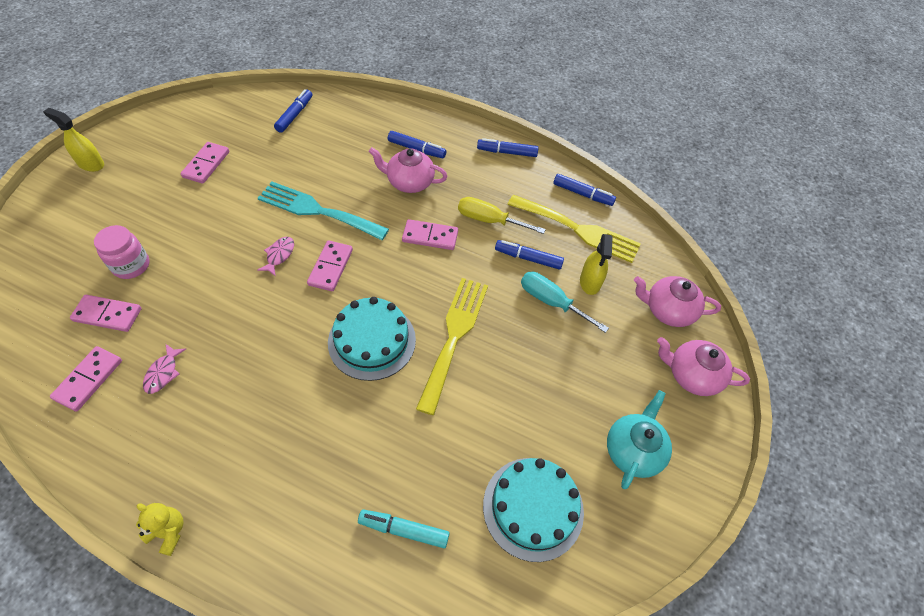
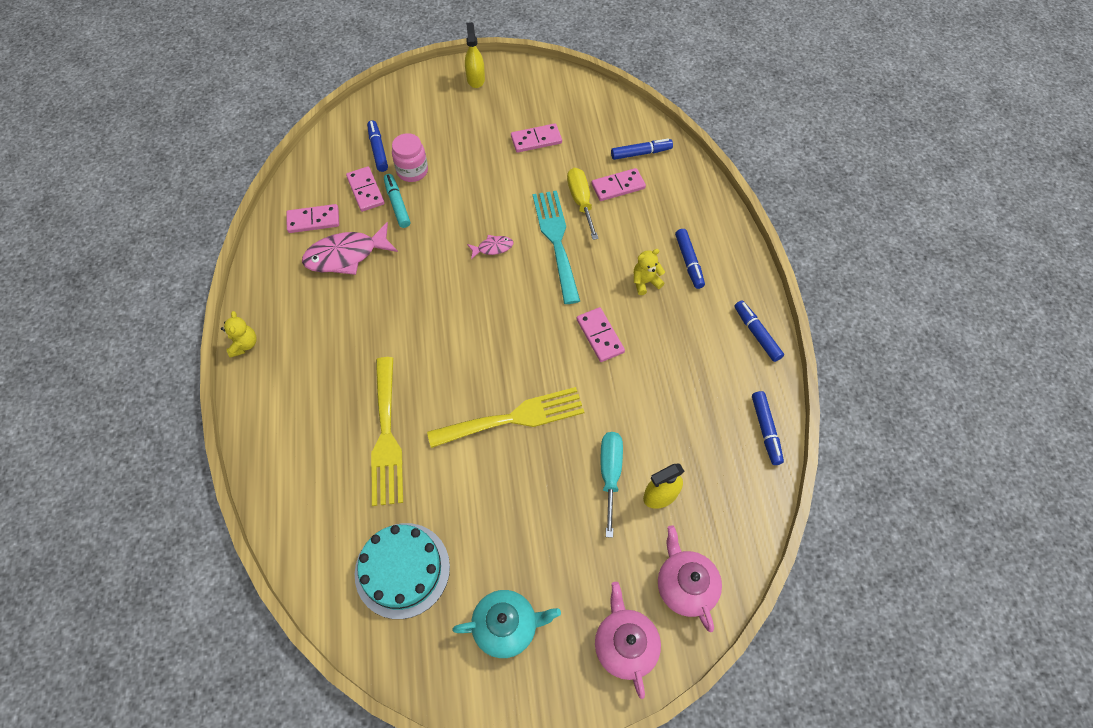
camera: 60 degrees right, 5 degrees up
(163, 373) = (346, 255): pink fish -> pink fish, size x2.01
(331, 267) = (509, 288): pink domino -> pink domino (618, 186)
(372, 341) = (465, 362): turquoise cake -> none
(404, 530) = (329, 486): turquoise marker -> turquoise marker (397, 204)
(409, 182) = (645, 282): pink teapot -> yellow teddy bear
(489, 220) = (659, 370): yellow screwdriver -> yellow screwdriver (581, 201)
(528, 258) = (643, 427): blue marker -> blue marker (378, 150)
(578, 230) = (715, 451): yellow fork -> yellow fork (386, 437)

